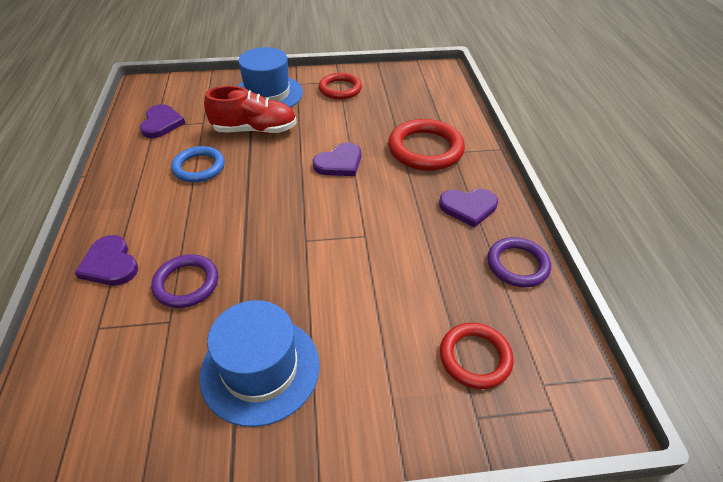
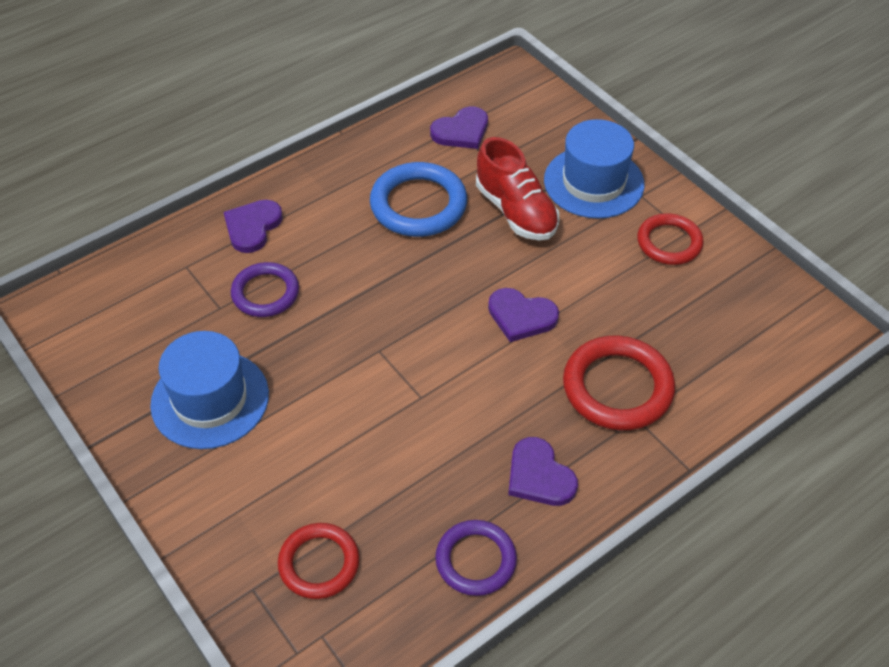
camera: 60 degrees right, 5 degrees up
(199, 167) = (418, 205): blue ring -> blue ring, size x1.53

